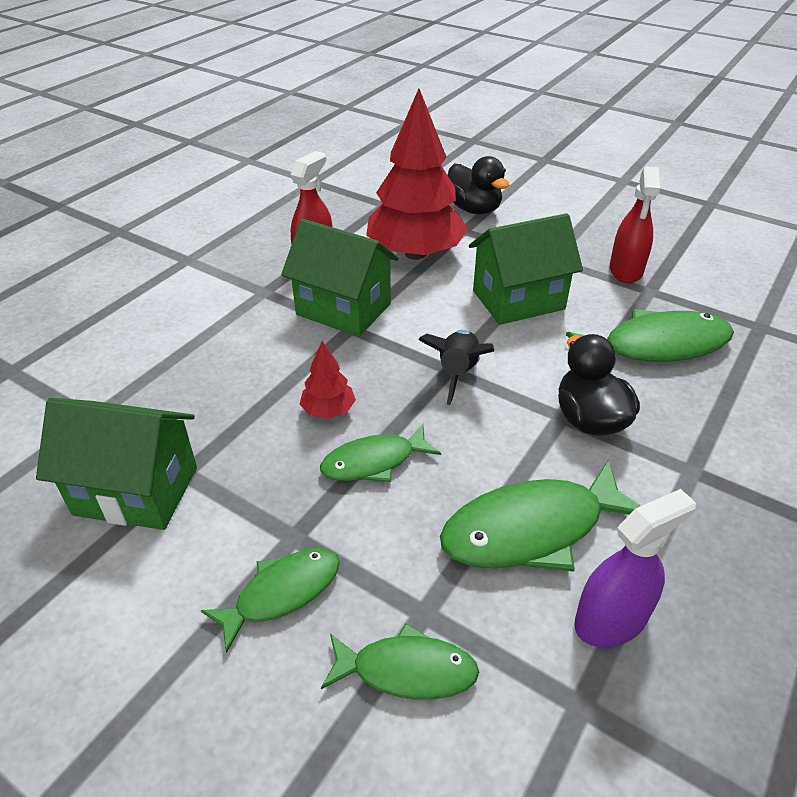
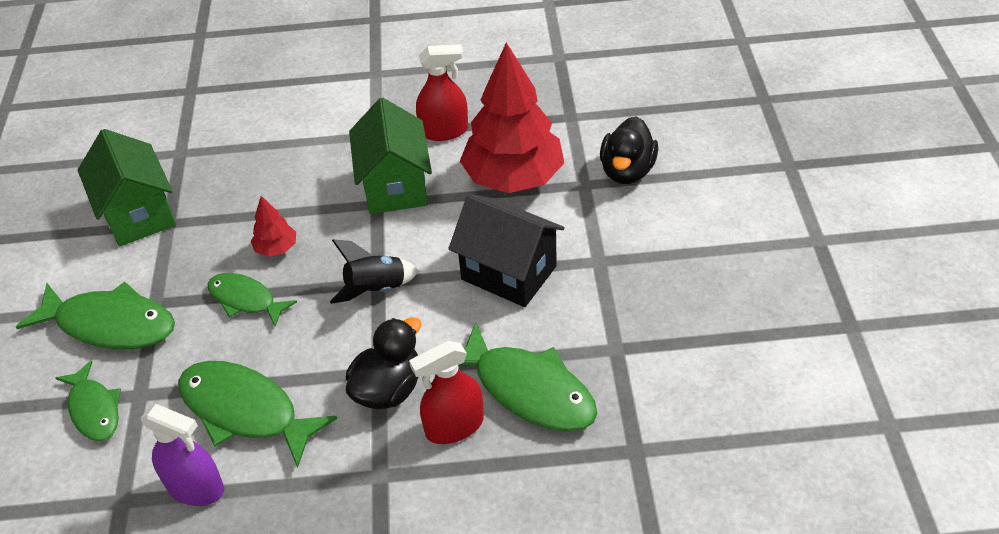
camera: 55 degrees right, 5 degrees up
(282, 593) = (110, 325): green fish -> green fish, size x1.63
(518, 300) = (508, 273): green house -> black house
(626, 270) = (633, 318): red spray bottle -> red spray bottle (454, 426)

